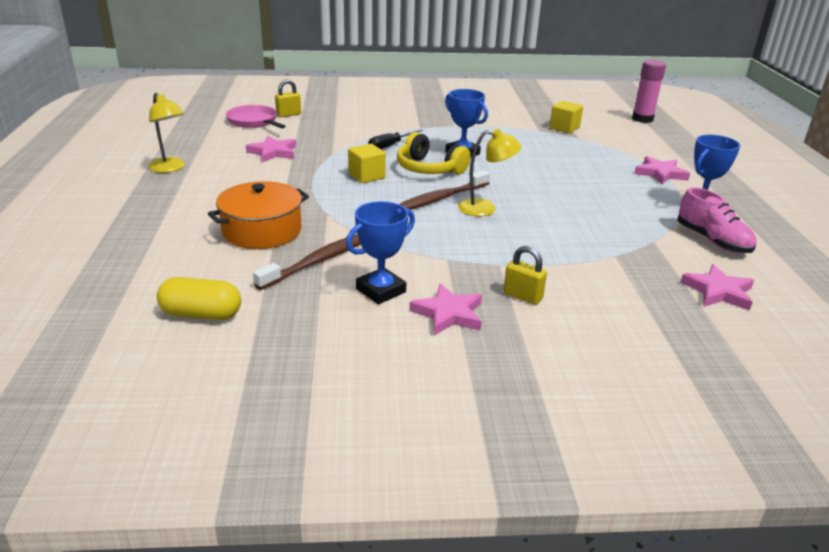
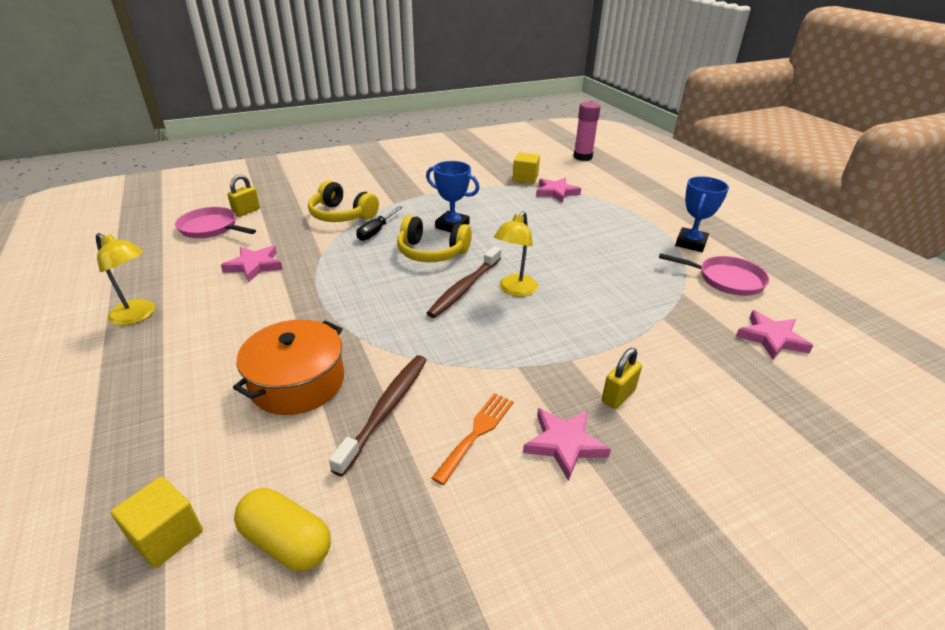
camera: 20 degrees left, 5 degrees up
(201, 314) = (286, 542): yellow capsule -> yellow capsule turned 45 degrees clockwise
(366, 176) = (374, 275): yellow cube -> yellow cube (166, 536)
(367, 129) = (341, 215): none -> yellow headphones
(381, 290) = (477, 432): blue trophy -> orange fork
(485, 208) = (514, 290): yellow lamp -> yellow lamp turned 135 degrees clockwise
(522, 296) = (618, 396): yellow padlock -> yellow padlock turned 60 degrees counterclockwise
(660, 173) = (636, 213): pink star -> pink star (556, 192)
(712, 240) = (726, 279): pink shoe -> pink pan

